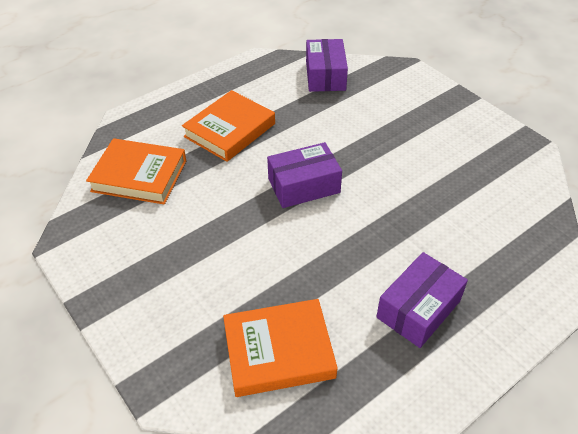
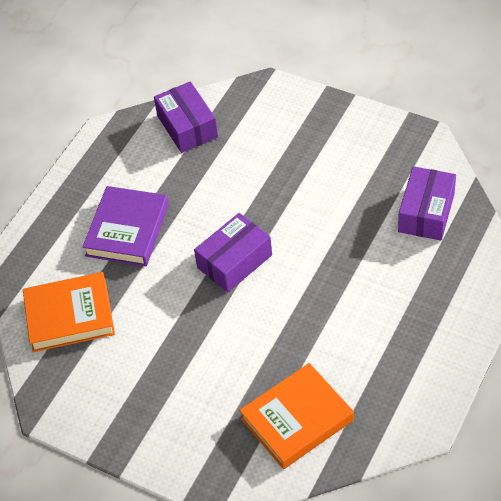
camera: 20 degrees left, 5 degrees up
(230, 130) = (127, 230): orange book -> purple book
(418, 309) = (391, 335): purple box -> purple box (426, 212)

